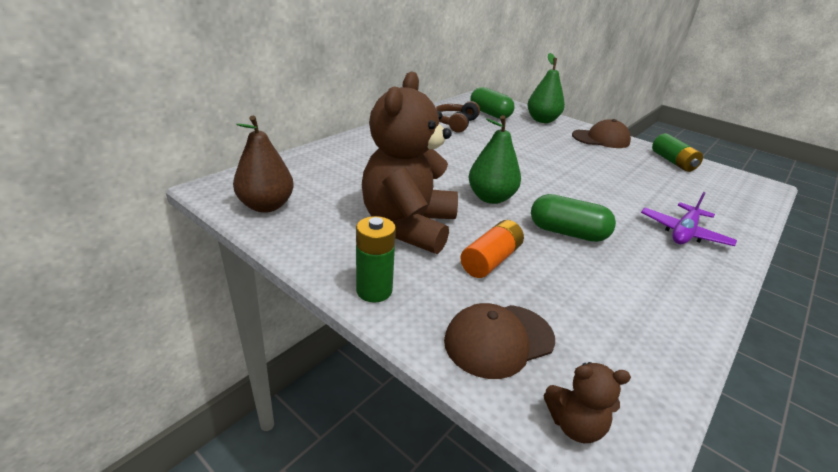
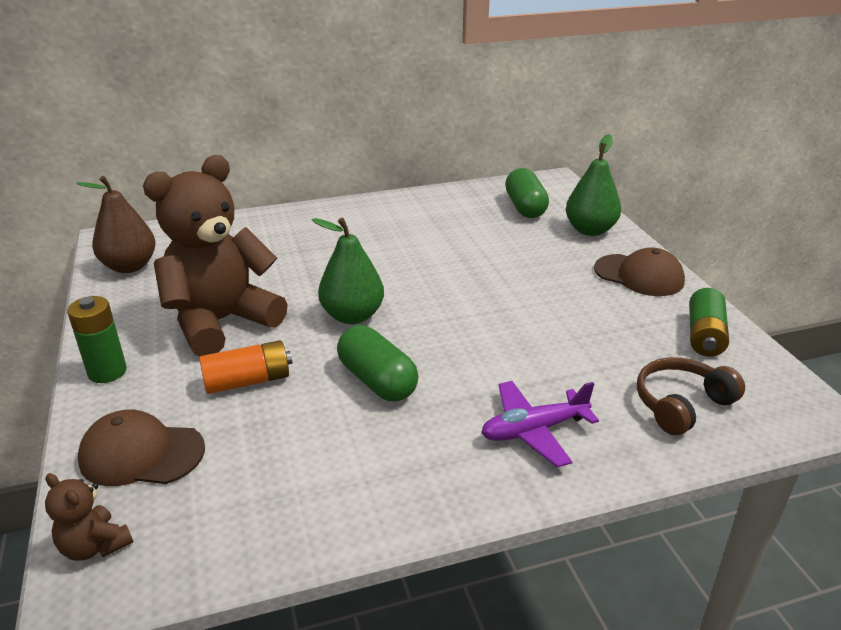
camera: 35 degrees right, 0 degrees up
(455, 123) = (455, 213): brown headphones -> brown headphones (681, 404)

